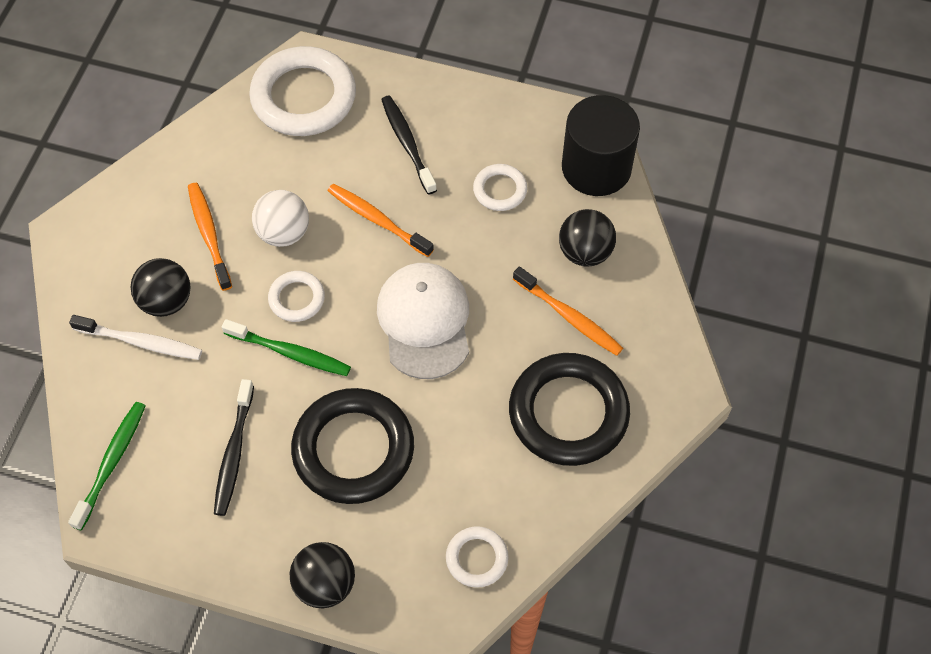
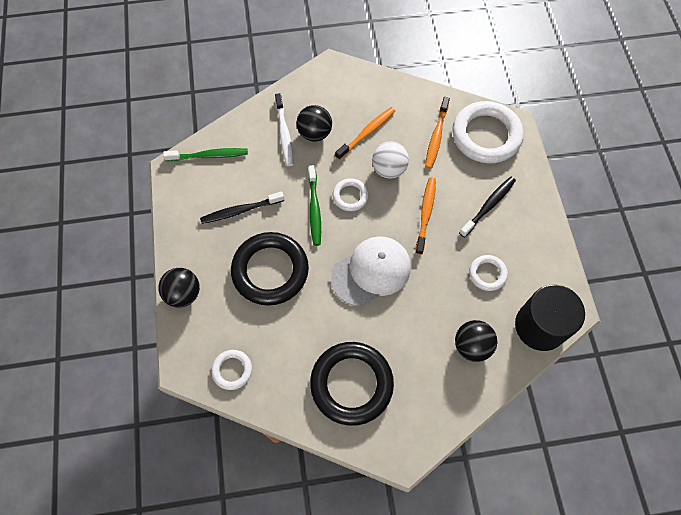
camera: 65 degrees right, 5 degrees up
(569, 317) = (419, 356): orange toothbrush -> orange toothbrush (436, 136)

